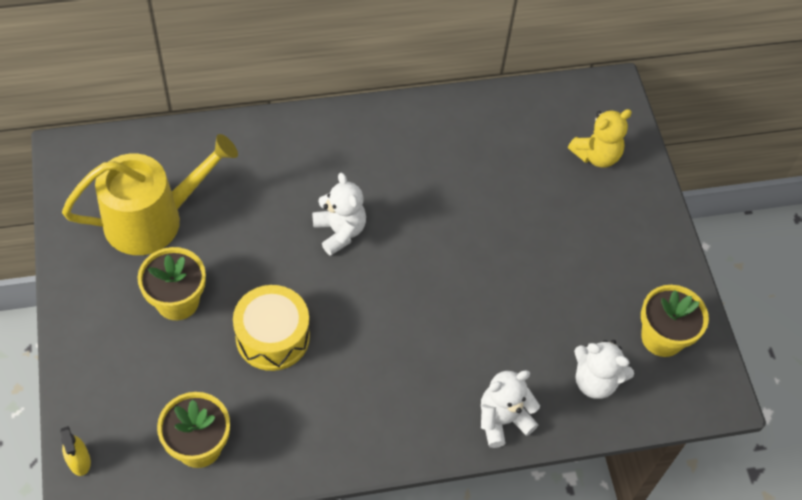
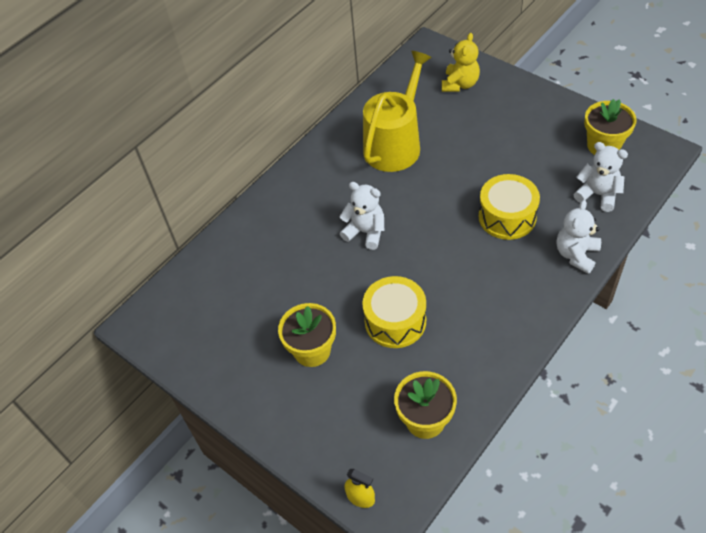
camera: 30 degrees left, 5 degrees down
(153, 219) = (240, 317): yellow watering can -> yellow watering can (395, 144)
(482, 327) = (507, 217): none -> yellow drum
(595, 381) = (598, 195): white teddy bear -> white teddy bear turned 135 degrees counterclockwise

